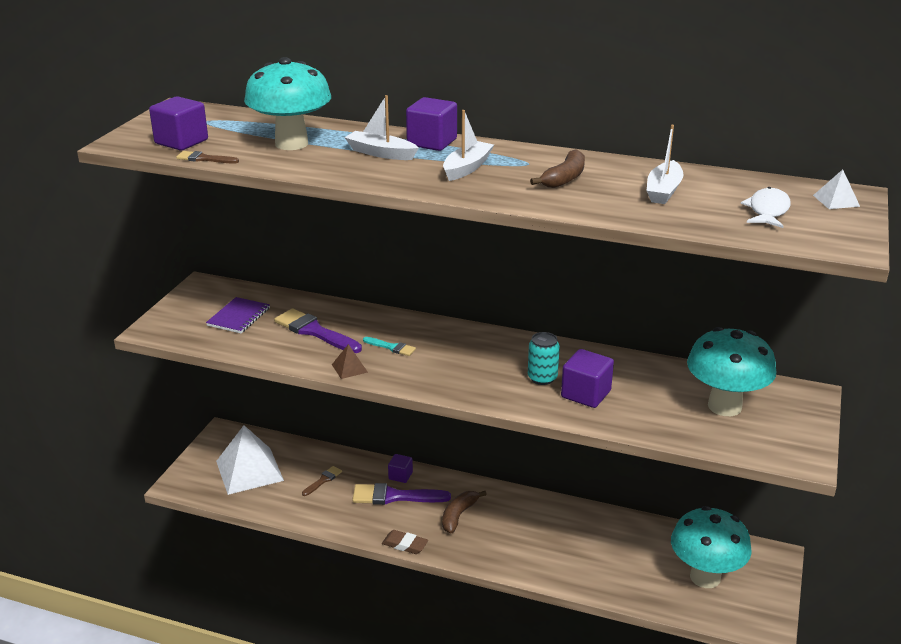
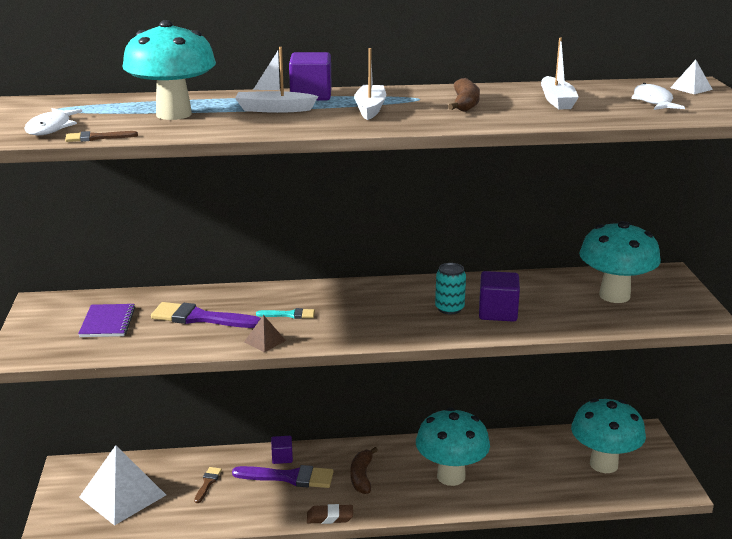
camera: 25 degrees left, 5 degrees down
(181, 142) = (51, 128): purple cube -> white fish
(394, 496) = (289, 477): purple brush -> purple brush turned 150 degrees counterclockwise
(541, 541) = (451, 476): none -> turquoise mushroom

